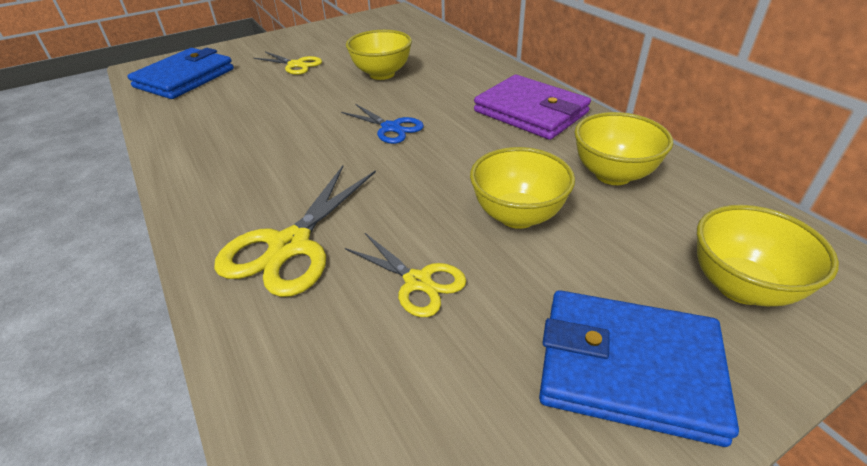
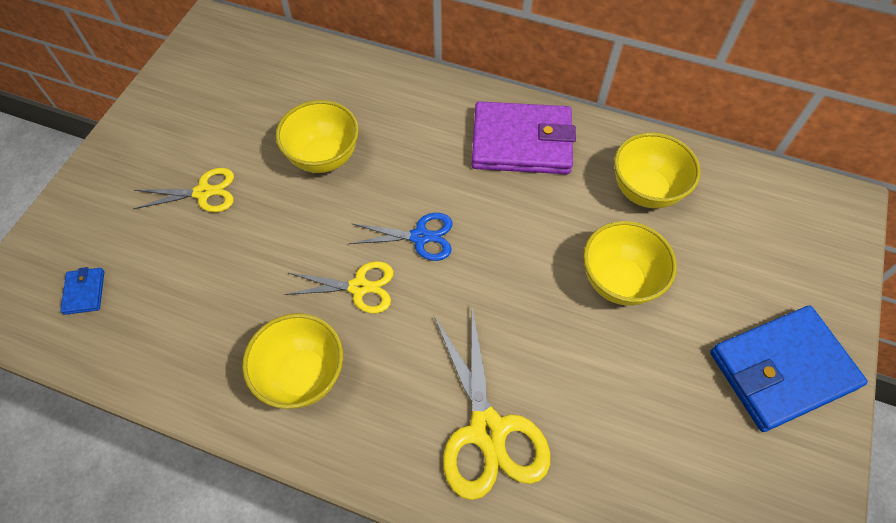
camera: 40 degrees left, 20 degrees up
(184, 78) = (84, 292): blue wallet -> blue wallet, size x0.41
(418, 282) = (612, 394): yellow scissors -> yellow scissors (359, 287)
(740, 287) = (791, 258): yellow bowl -> yellow bowl (302, 375)

